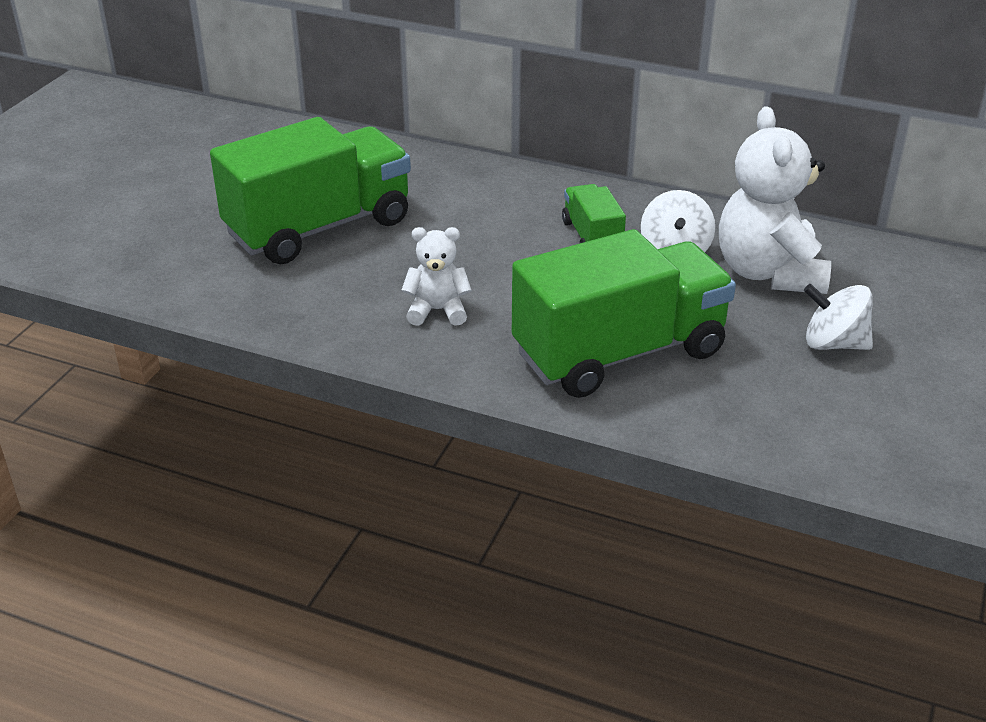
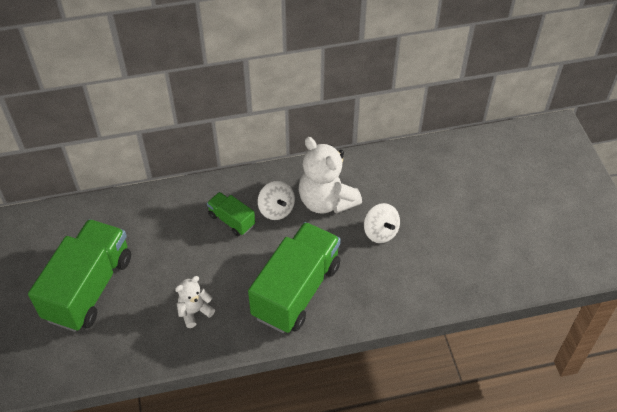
camera: 35 degrees left, 15 degrees up
(834, 344) = (380, 232): white spinning top -> white spinning top turned 105 degrees counterclockwise

